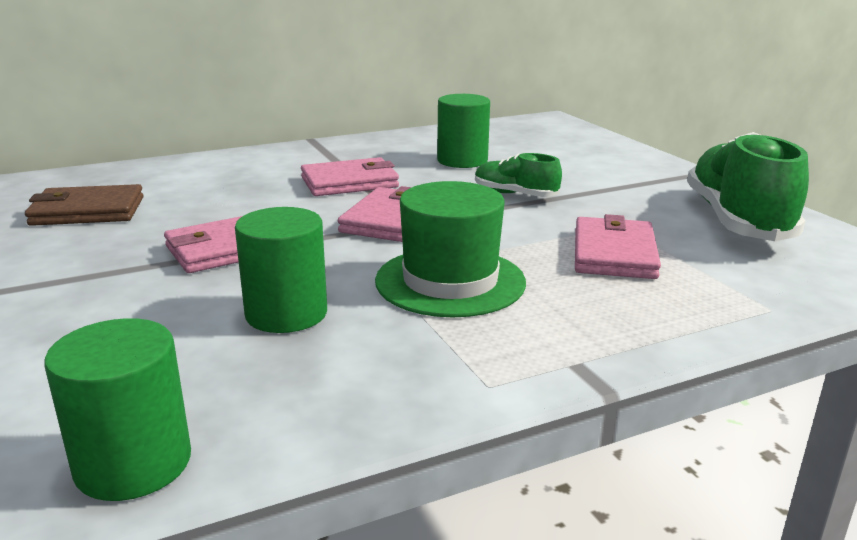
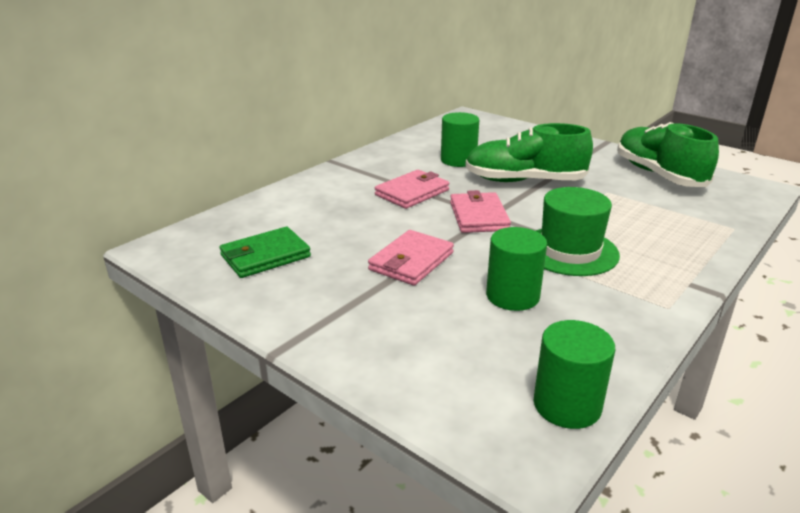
camera: 25 degrees left, 5 degrees up
(87, 211) = (265, 256): brown wallet -> green wallet
(515, 194) = (524, 181): green shoe -> green shoe, size x1.94
(614, 253) = (627, 211): pink wallet -> none

